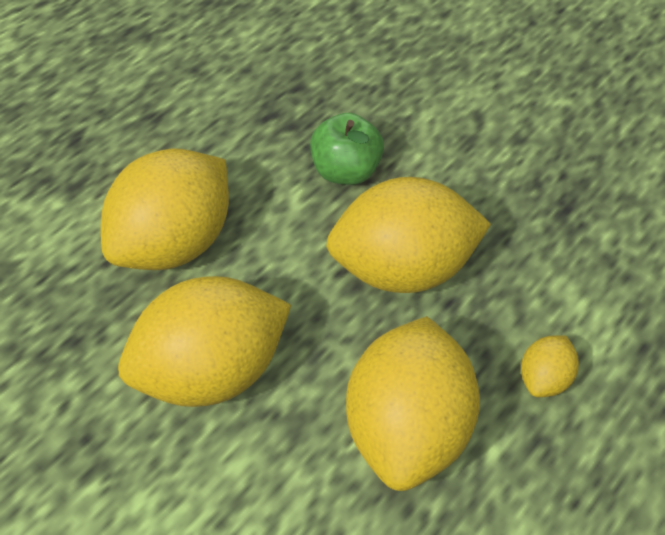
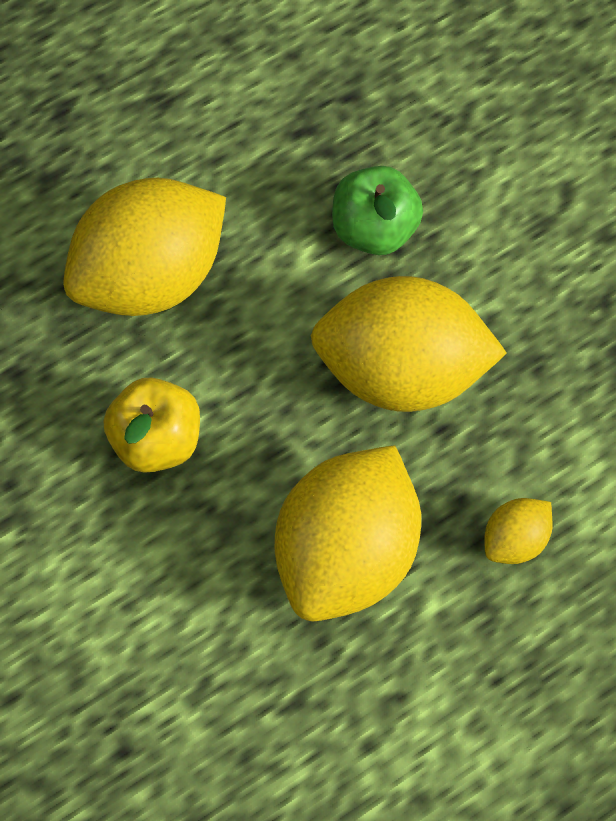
camera: 15 degrees right, 10 degrees up
(213, 369) = (156, 441): yellow lemon -> yellow apple

